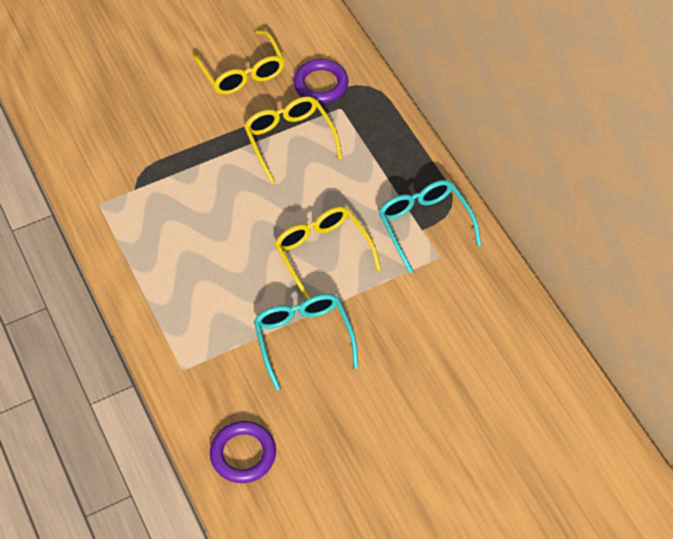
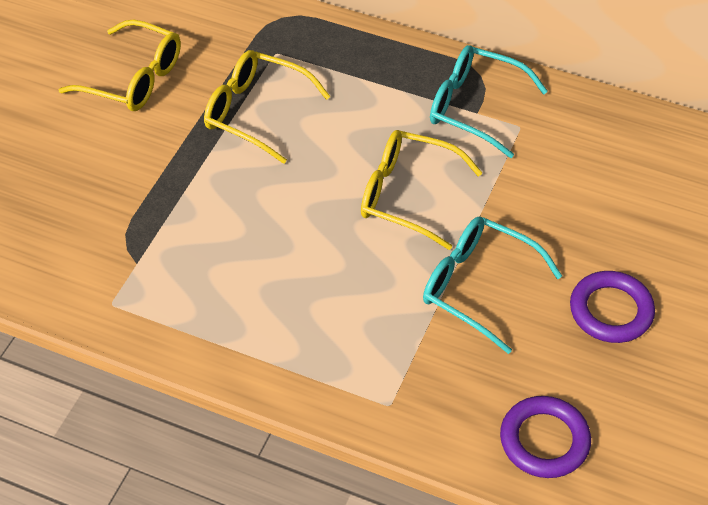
camera: 40 degrees left, 5 degrees down
(321, 84) = (231, 43): purple ring -> purple ring (611, 311)

